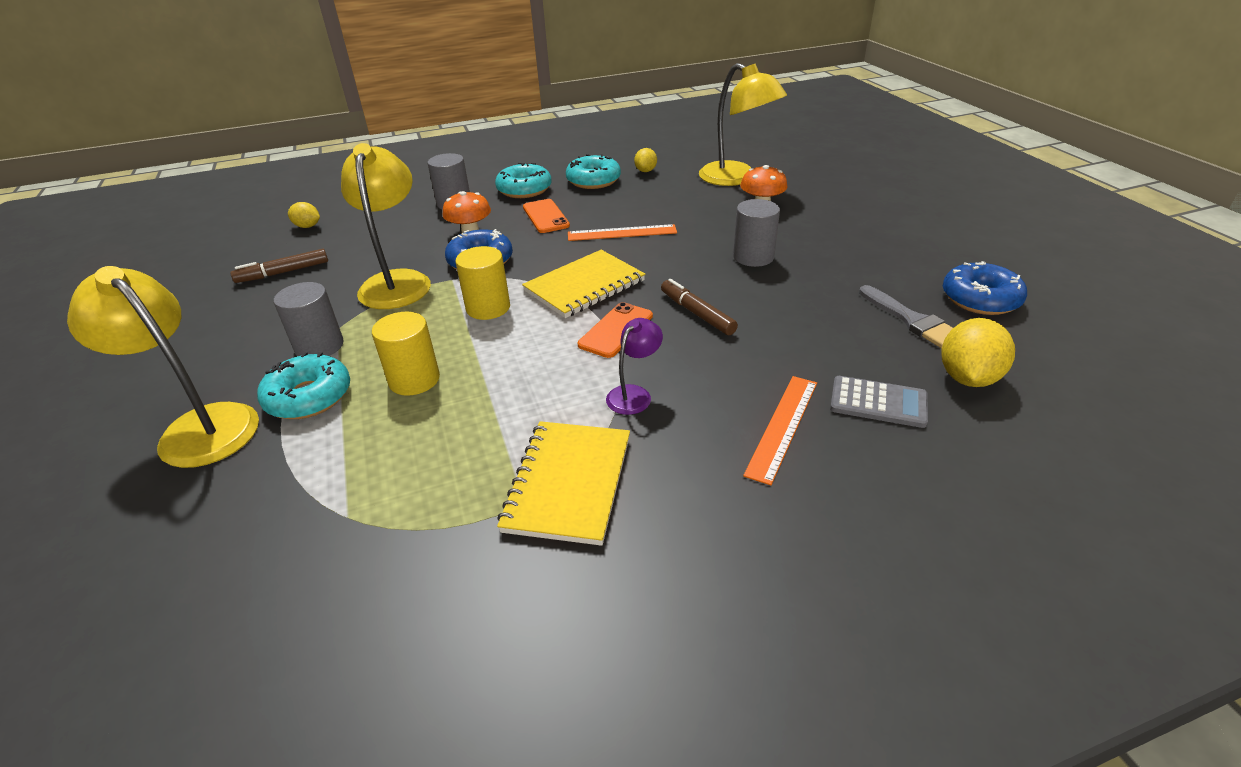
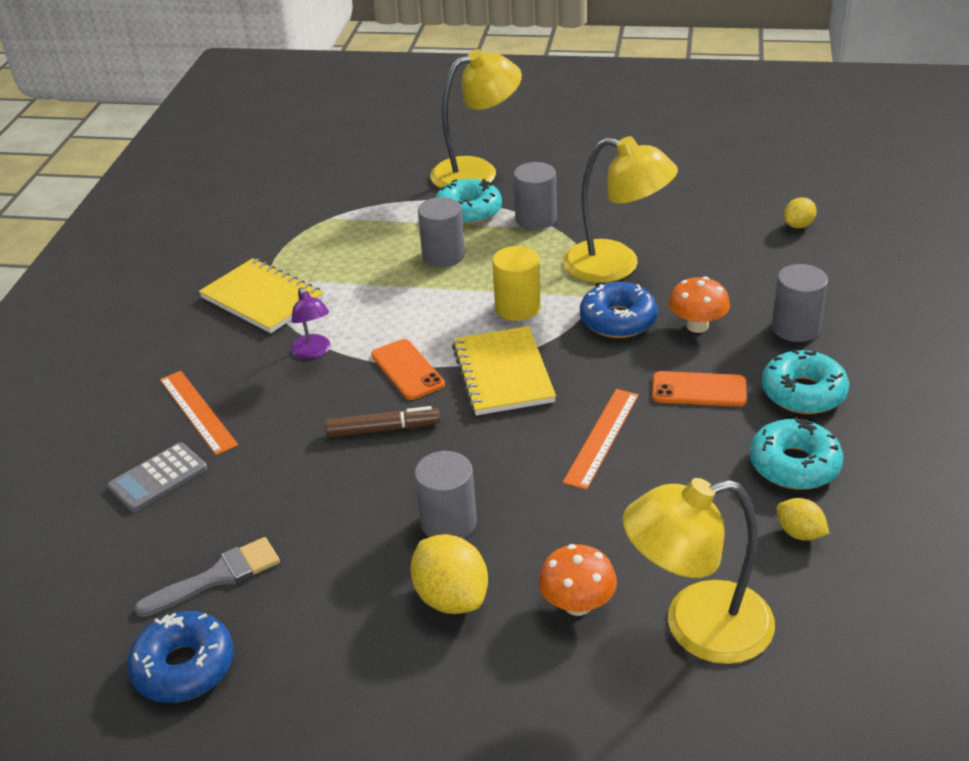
camera: 120 degrees right, 0 degrees up
(283, 272) = (692, 208): brown marker -> none
(414, 380) = (443, 256): yellow cylinder -> grey cylinder
(911, 320) = (217, 577): grey brush -> grey brush turned 150 degrees clockwise
(967, 378) = (115, 555): yellow lemon -> yellow lemon (451, 597)

